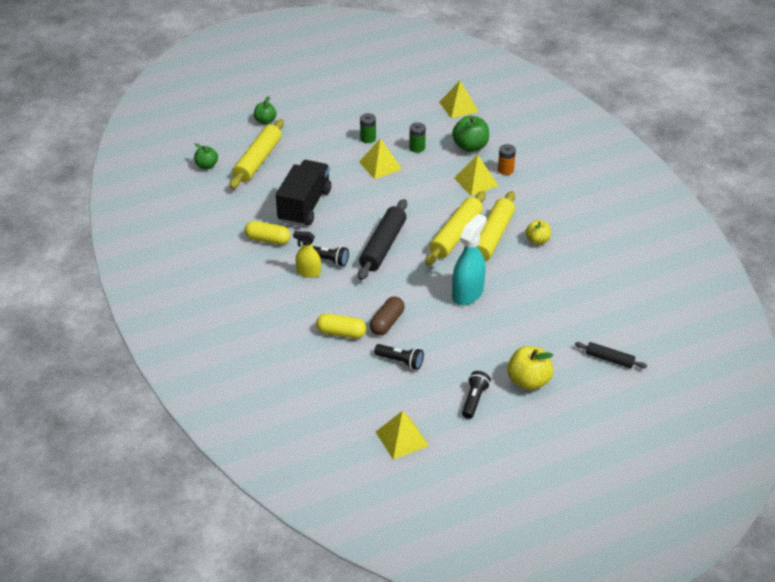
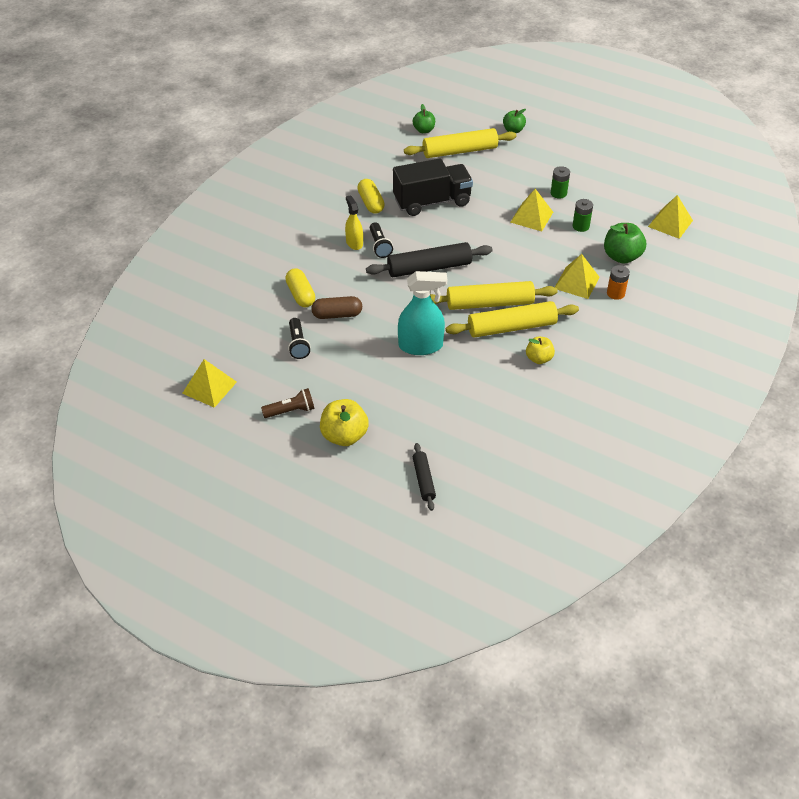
camera: 55 degrees right, 5 degrees up
(474, 400) = (291, 411): black flashlight -> brown flashlight

